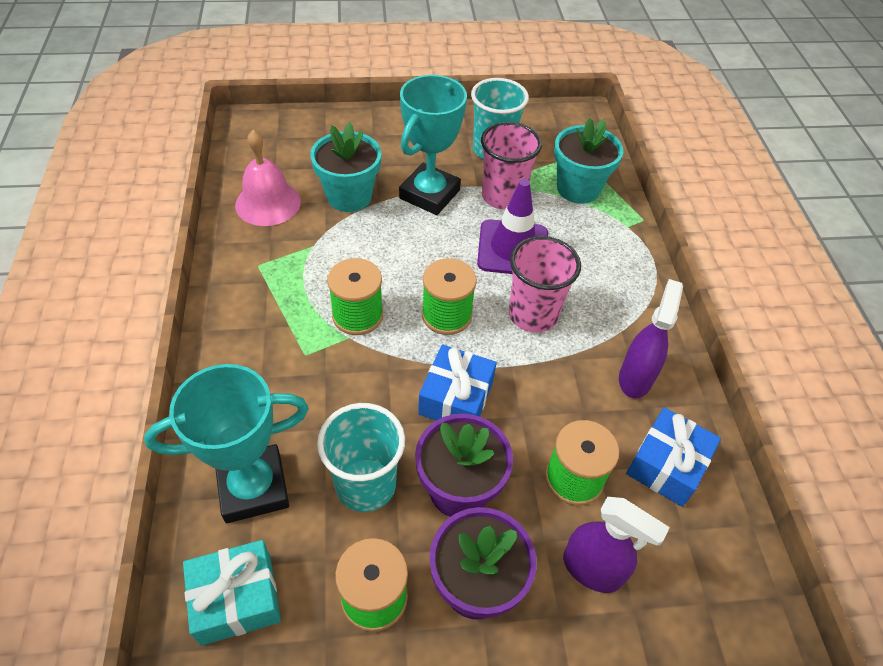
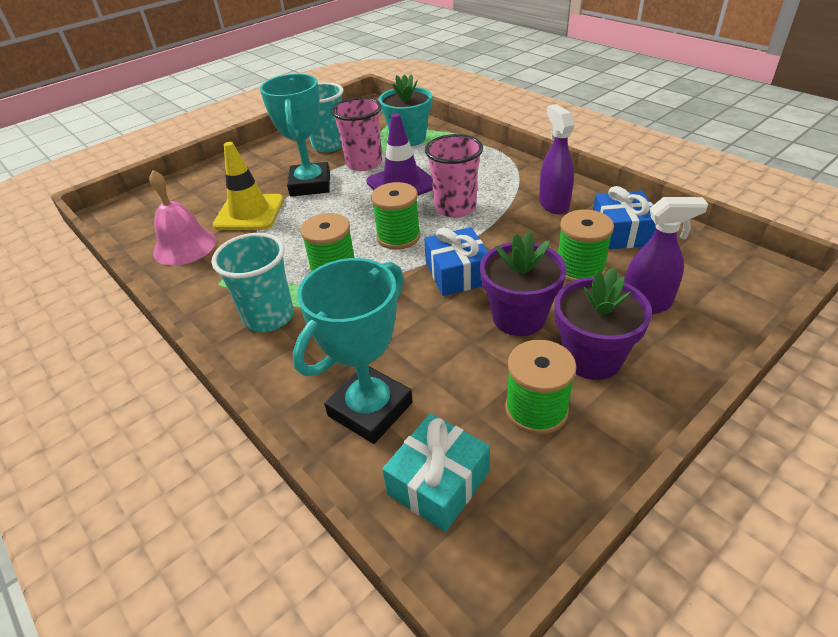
camera: 30 degrees left, 10 degrees down
(349, 196) = (249, 213): turquoise flower pot -> yellow traffic cone
(365, 485) = (453, 354): turquoise cup -> turquoise cup (269, 317)

